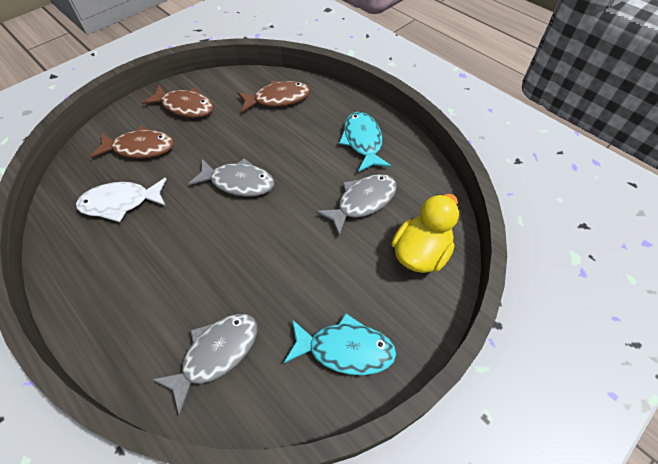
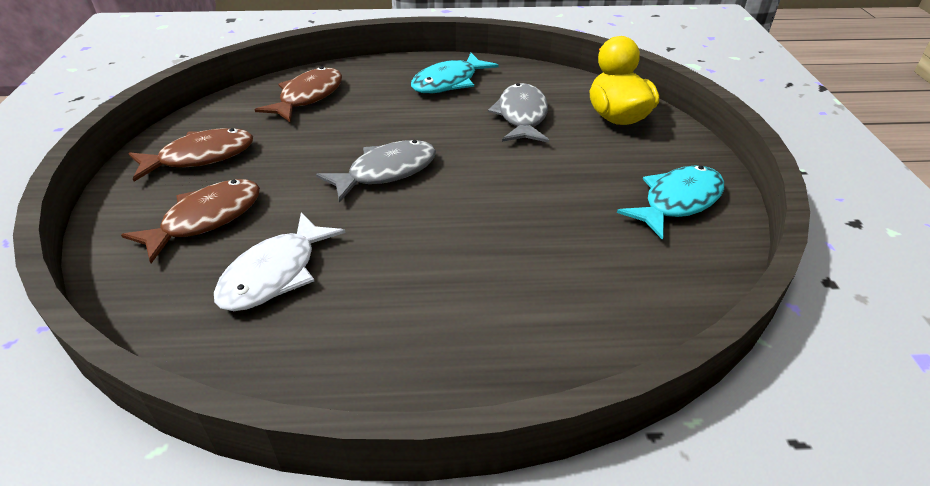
camera: 50 degrees left, 15 degrees down
(216, 354) = (602, 286): grey fish -> none
(363, 141) = (449, 82): turquoise fish -> turquoise fish turned 75 degrees counterclockwise

